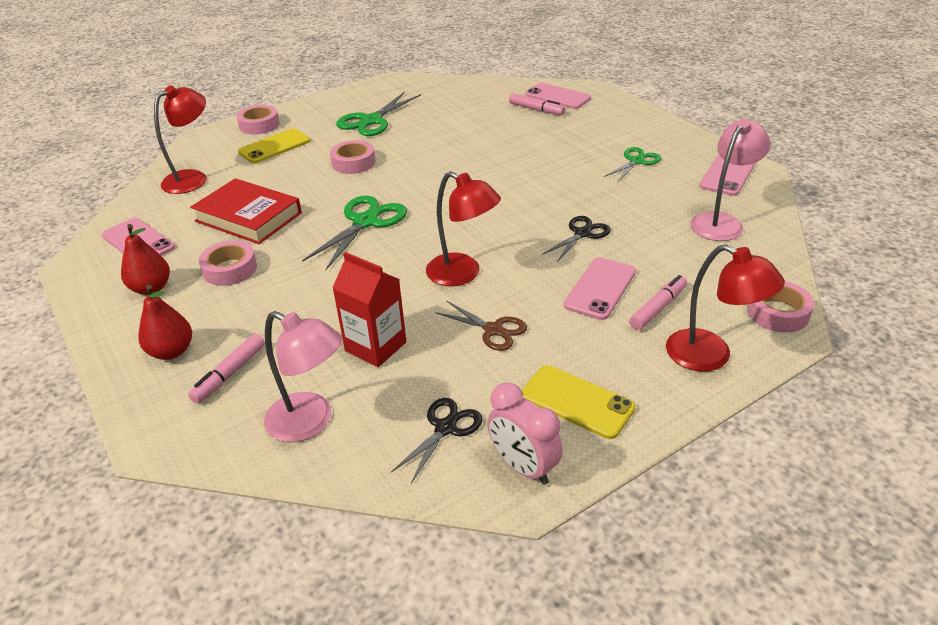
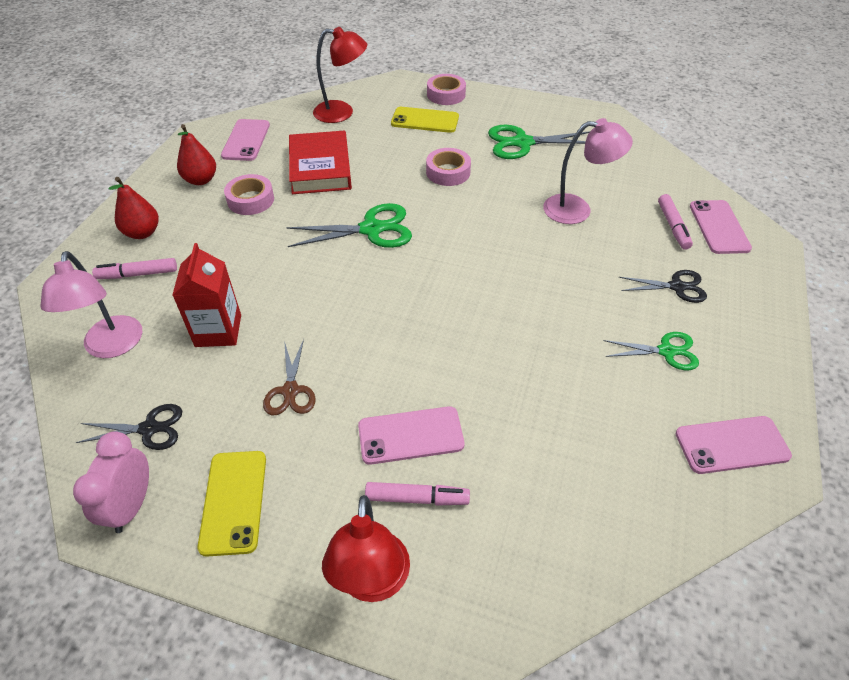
camera: 50 degrees right, 10 degrees up
(463, 274) = (351, 328): red lamp -> none
(582, 233) = (488, 376): black scissors -> black scissors (677, 287)
(721, 222) = (625, 483): pink lamp -> pink lamp (577, 209)
(777, 312) = (497, 616): pink tape -> none

